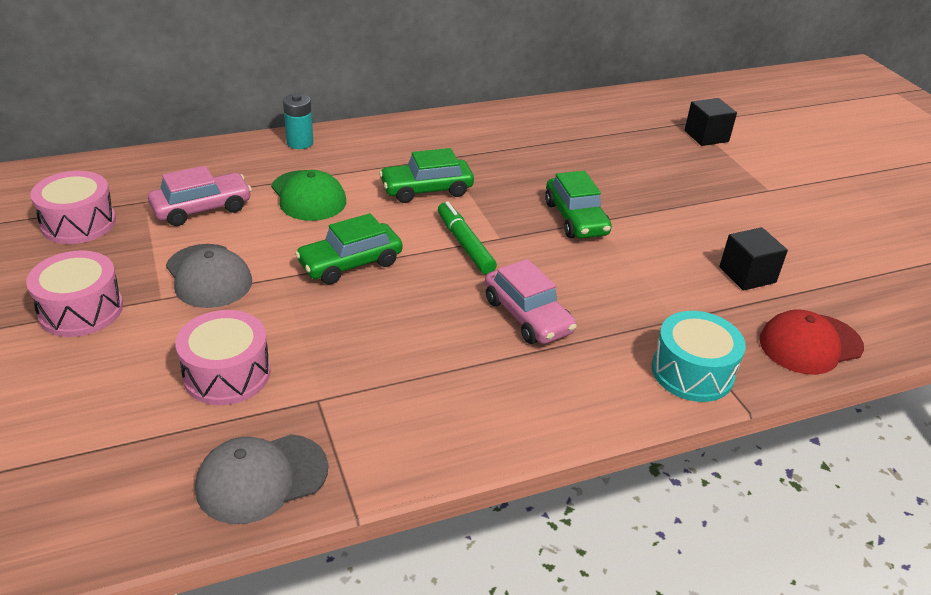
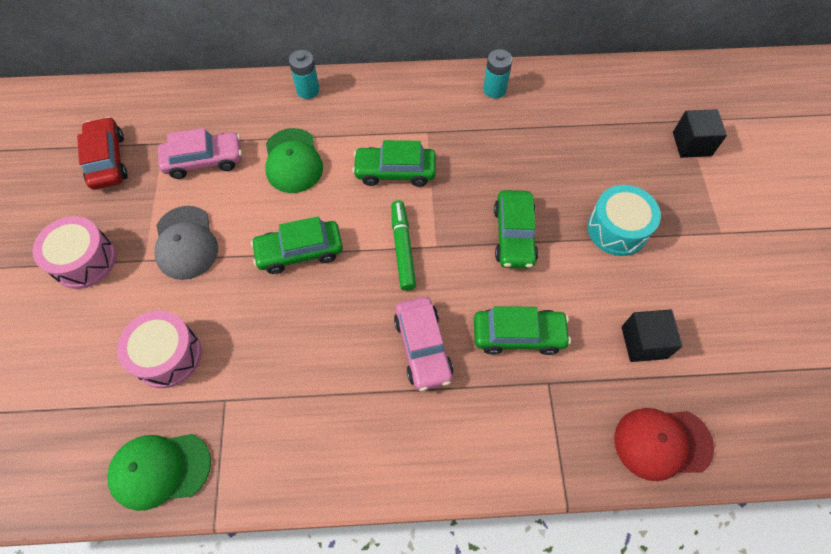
camera: 20 degrees right, 25 degrees up
(78, 223) = (107, 160): pink drum -> red car
(261, 478) = (160, 470): grey cap -> green cap
(498, 122) = (494, 90): none -> turquoise battery
(622, 290) = (518, 335): none -> green car
(692, 372) = (537, 448): turquoise drum -> turquoise drum (617, 229)

